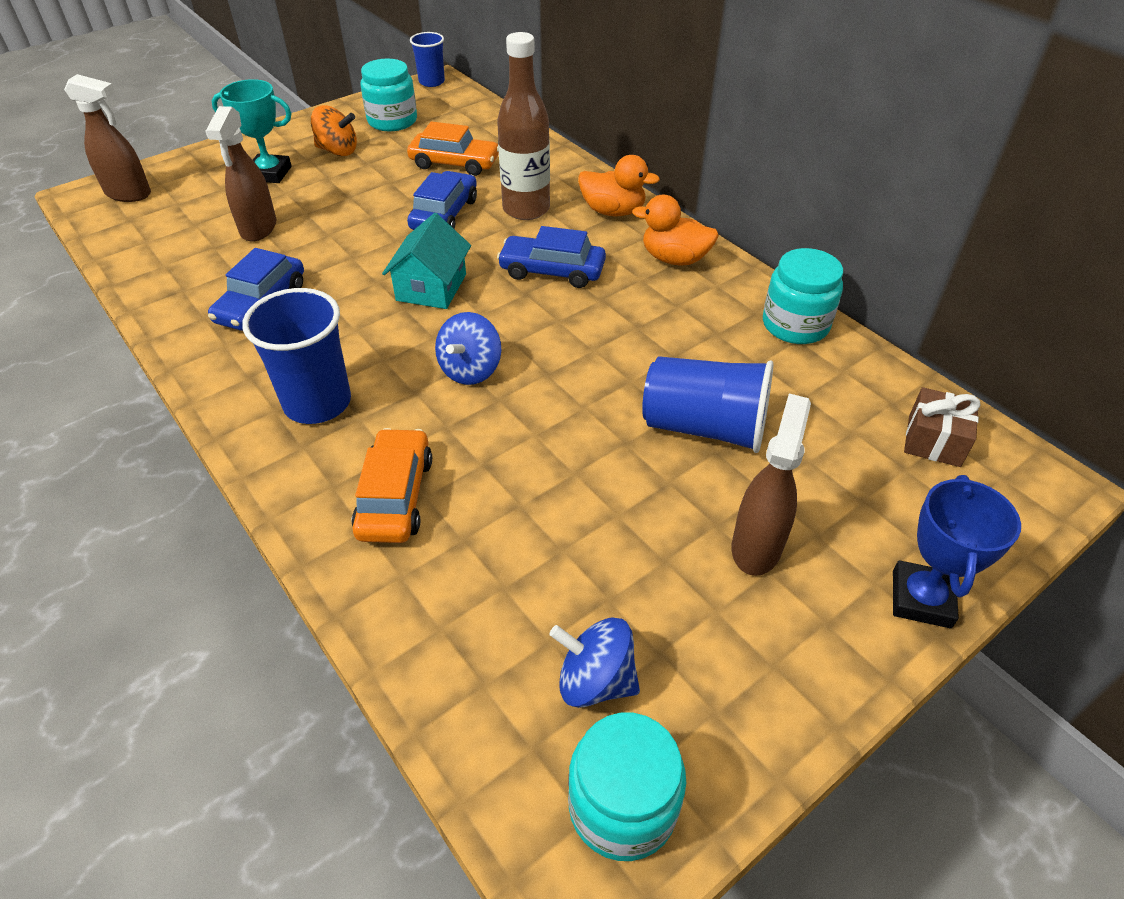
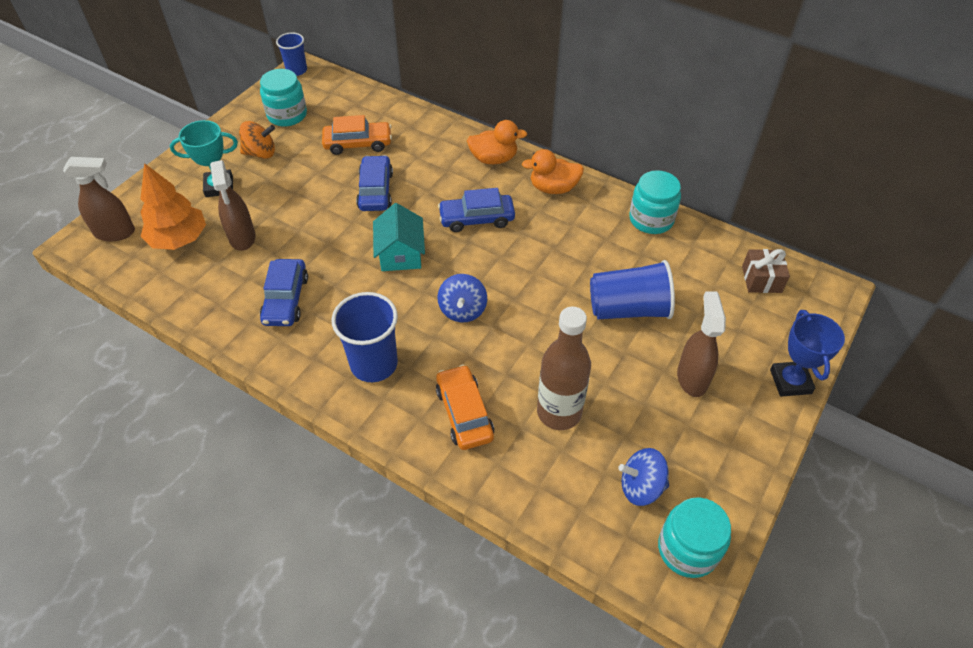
camera: 20 degrees left, 5 degrees up
(189, 214) = (179, 239): none -> orange tree
(526, 209) = (432, 172): brown bottle -> brown bottle (559, 412)

